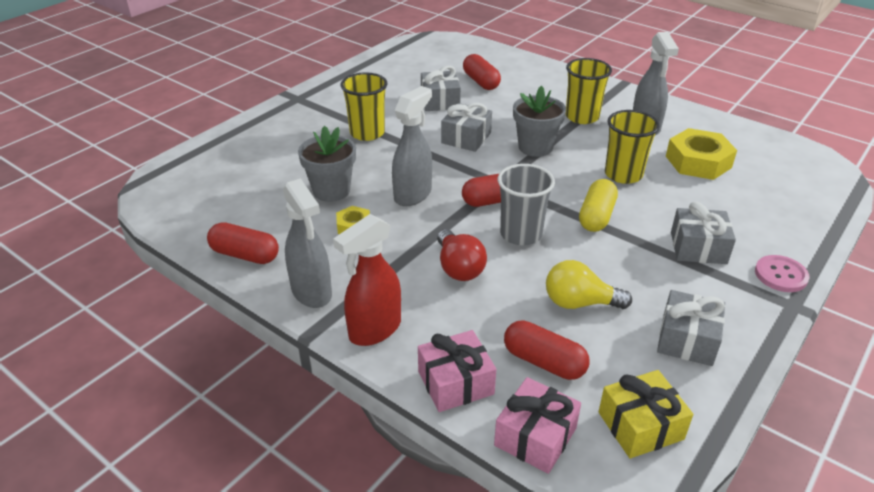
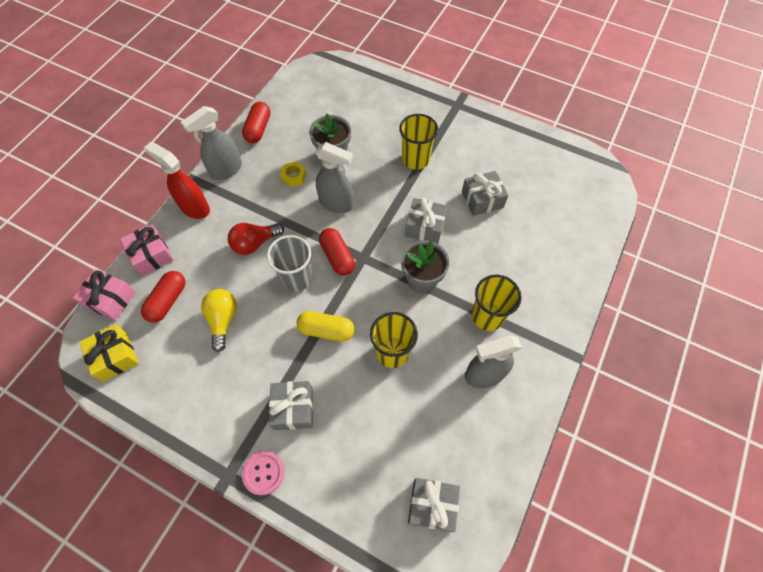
camera: 80 degrees right, 25 degrees up
(481, 82) = (530, 226): red capsule -> none
(687, 339) = (188, 390): grey gift -> grey gift (432, 505)
(698, 162) = (428, 421): yellow nut -> none

